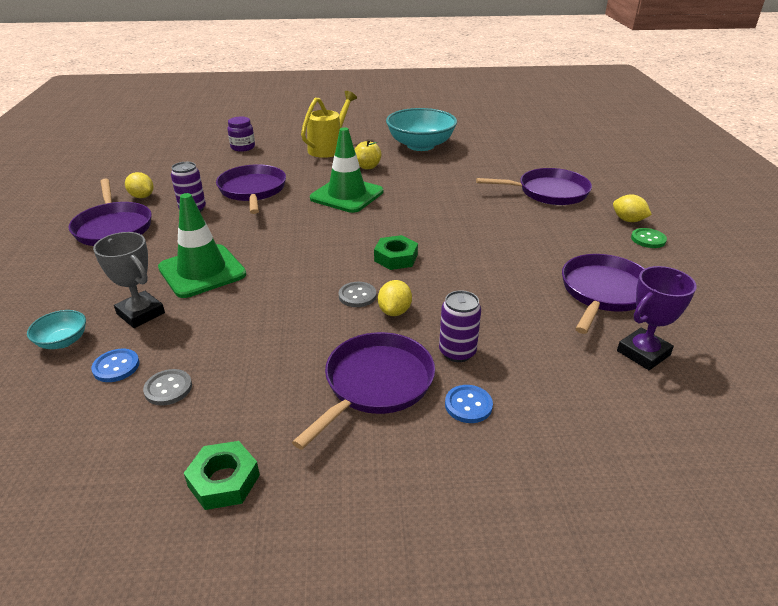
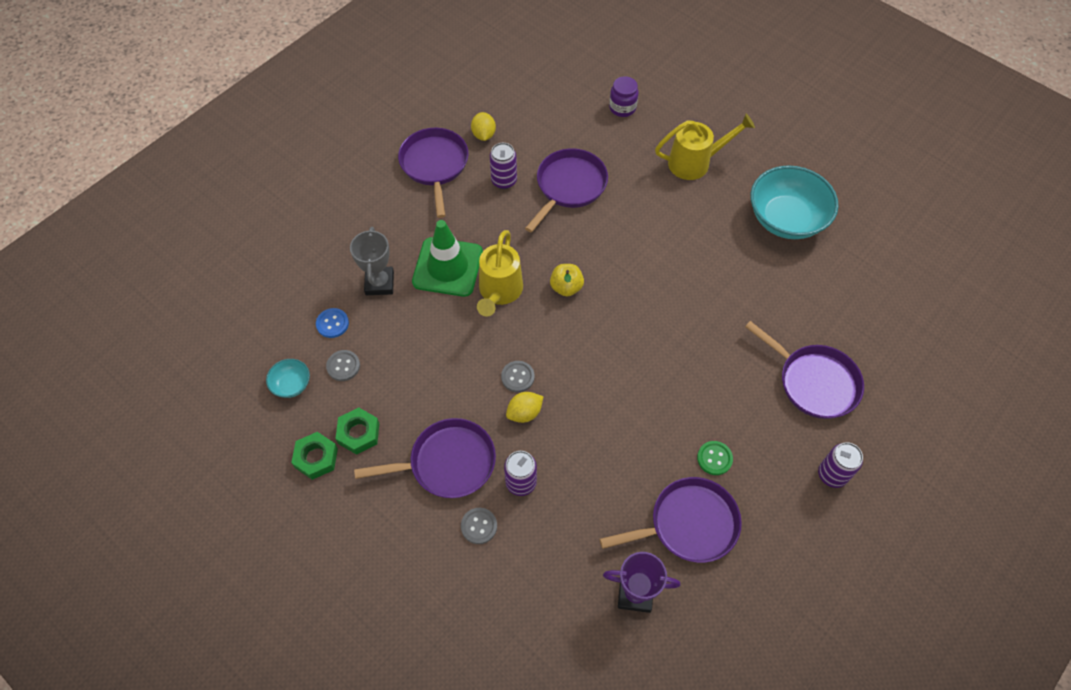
camera: 45 degrees right, 25 degrees up
(63, 341) = (323, 276): turquoise bowl -> turquoise bowl (291, 384)
(113, 227) = (434, 165): purple pan -> purple pan turned 150 degrees clockwise
(271, 261) = (499, 292): none -> yellow watering can
(347, 195) = (634, 250): green traffic cone -> none
(367, 167) = (697, 219): yellow apple -> yellow apple (566, 287)
(396, 258) = (586, 359): green nut -> green nut (358, 433)
(468, 405) = (479, 526): blue button -> grey button
(628, 220) = (832, 475): yellow lemon -> purple can
(648, 239) = (813, 509): green button -> green button (714, 458)

